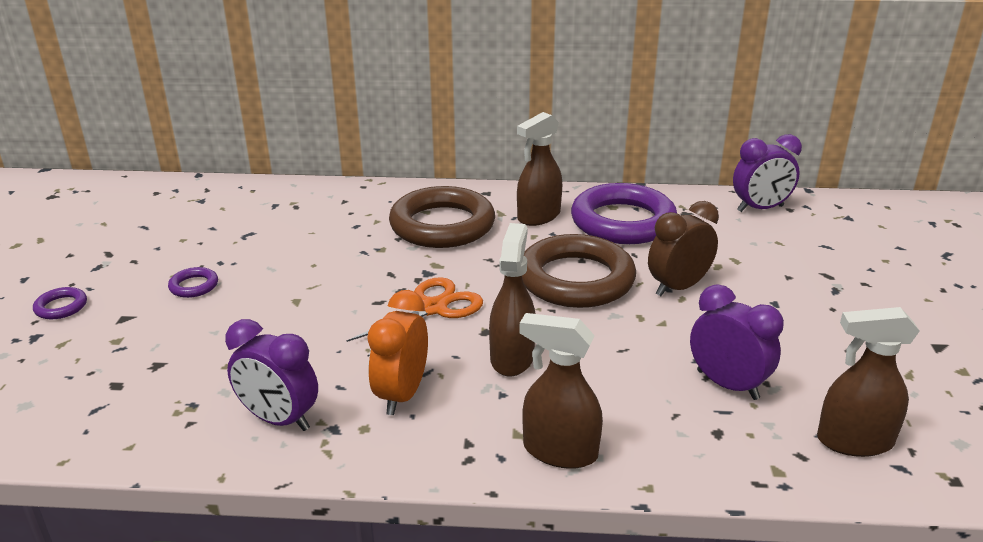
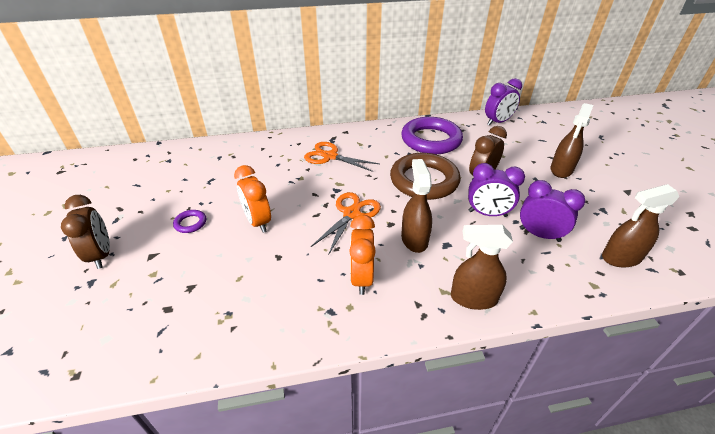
camera: 15 degrees left, 10 degrees up
(61, 307) = (101, 255): purple ring -> brown clock
(279, 420) = (292, 312): purple clock -> purple clock (487, 214)
(288, 298) = (258, 222): none -> orange clock
(442, 225) = (330, 156): brown ring -> orange scissors
(538, 216) = (383, 143): brown spray bottle -> brown spray bottle (561, 170)

